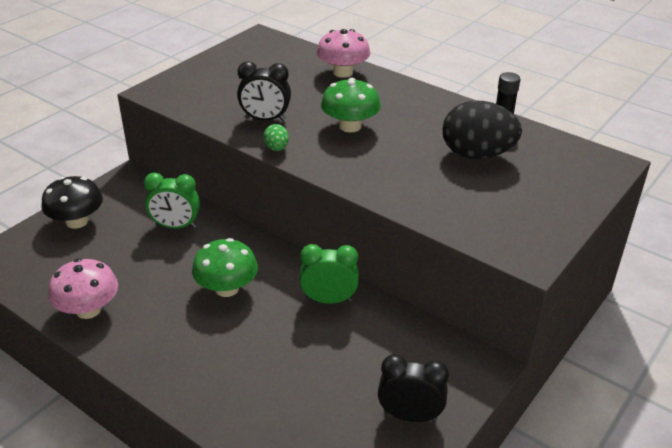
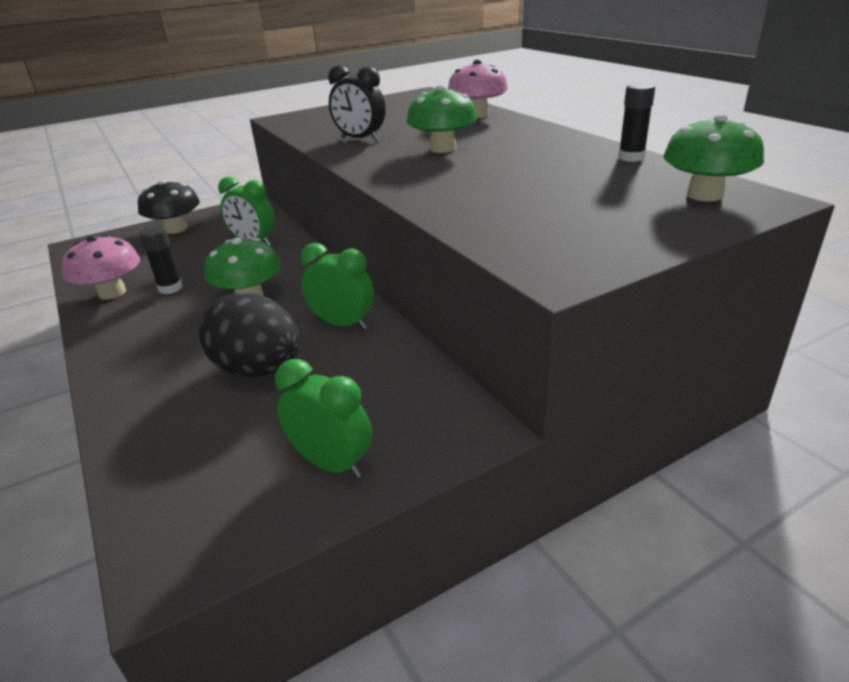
camera: 25 degrees right, 5 degrees down
(142, 293) = (170, 288): none -> black glue stick
(276, 148) = (346, 158): green egg -> none
(410, 416) = (332, 463): black clock -> green clock
(477, 154) = (573, 178): black egg -> black egg (259, 370)
(573, 162) = (704, 195): none -> green mushroom

